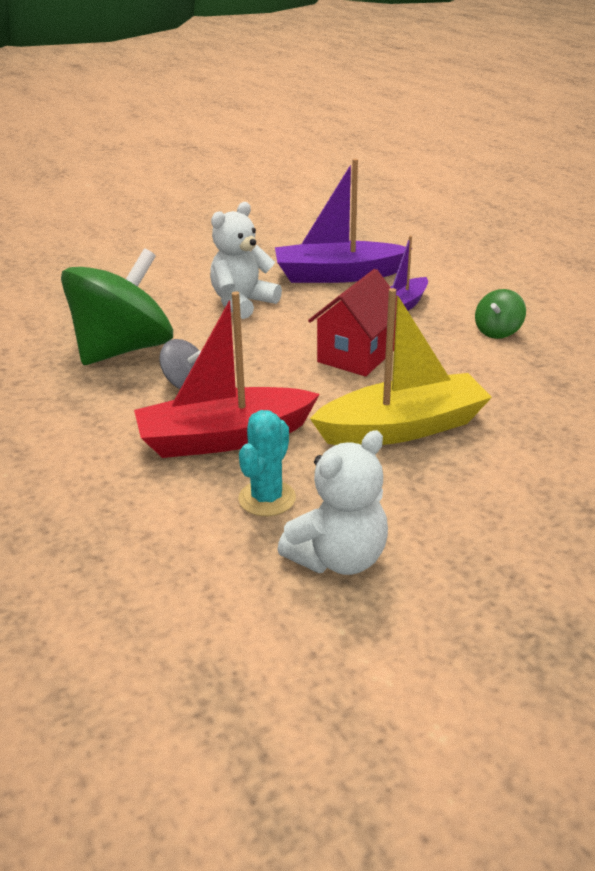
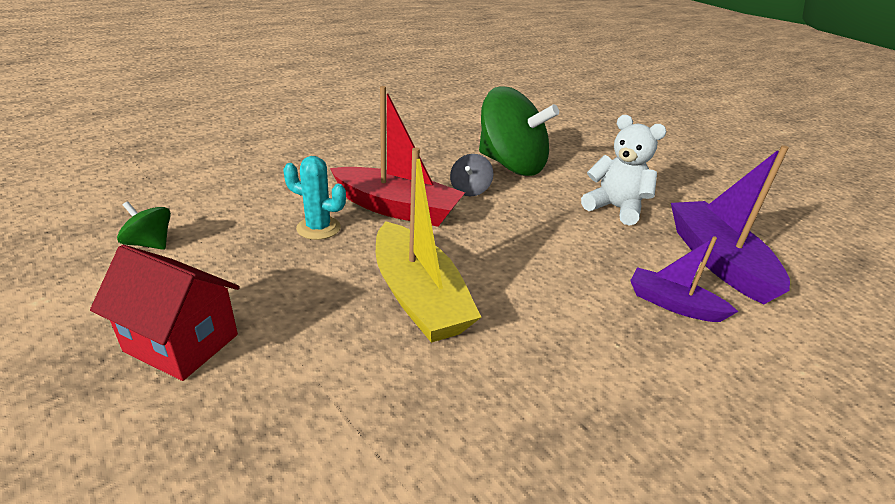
camera: 80 degrees right, 0 degrees up
(224, 438) = (397, 208): red boat -> red boat turned 135 degrees clockwise
(338, 558) = (239, 259): white teddy bear -> none
(356, 356) = (545, 271): red house -> red house (182, 343)
(497, 331) = (658, 388): green spinning top -> green spinning top (150, 243)

